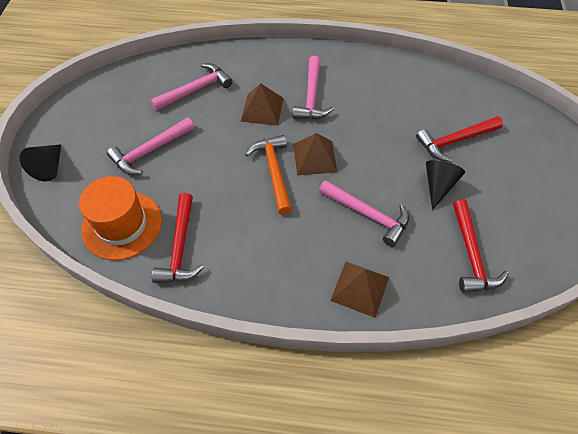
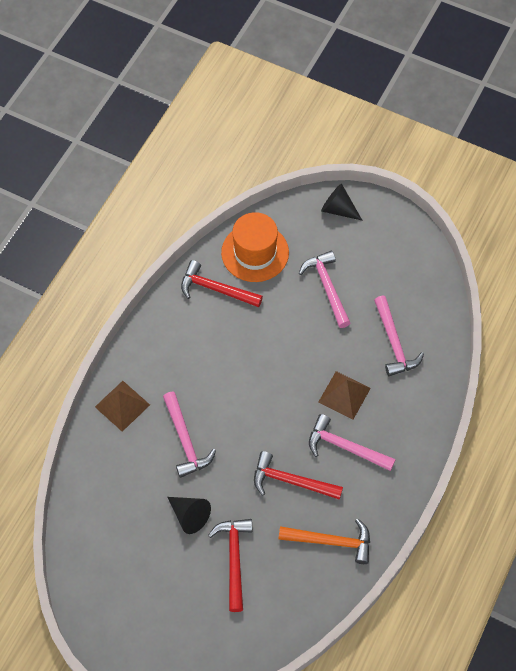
camera: 110 degrees right, 5 degrees up
(274, 171) = (263, 380): orange hammer -> orange hammer (331, 541)
(315, 157) = (265, 421): brown pyramid -> none
(368, 215) = (185, 440): pink hammer -> pink hammer turned 75 degrees counterclockwise
(471, 255) = (111, 506): red hammer -> red hammer (291, 481)

